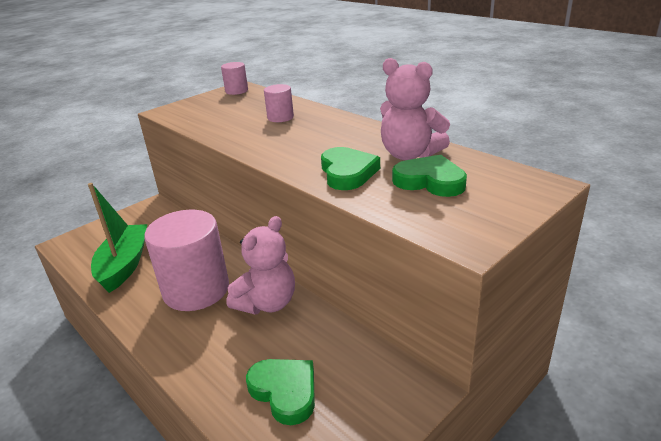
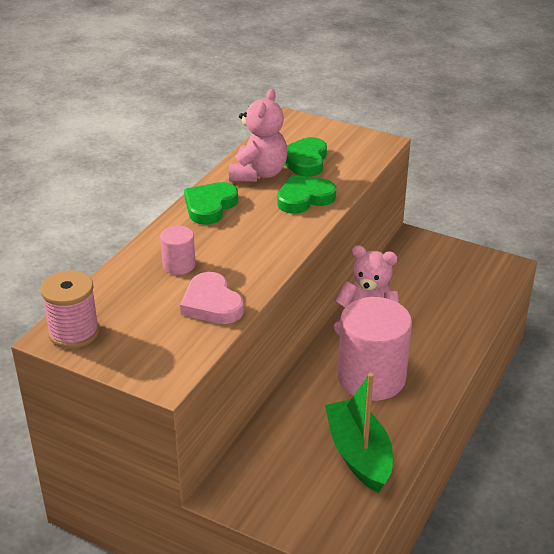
camera: 110 degrees left, 5 degrees up
(124, 265) = (359, 454): green boat -> green boat turned 90 degrees clockwise
(222, 125) = (212, 304): none -> pink heart
(236, 91) = (74, 333): pink cylinder -> pink spool
(285, 391) = (450, 292): green heart -> green heart (210, 206)

